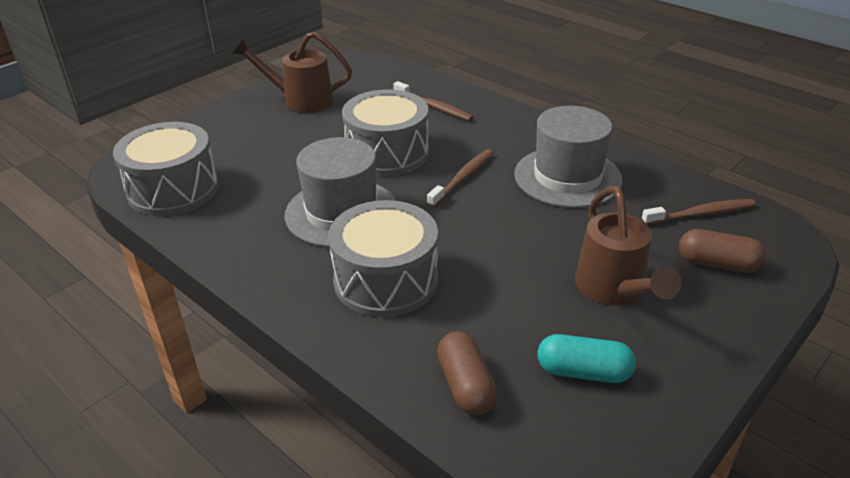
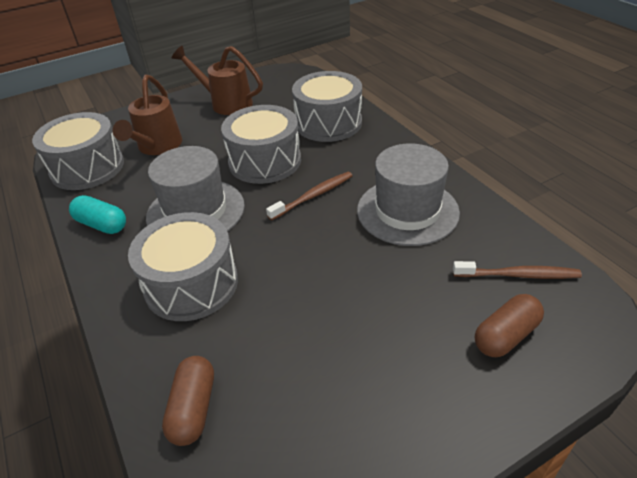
camera: 20 degrees right, 5 degrees up
(433, 107) = (328, 123): brown toothbrush -> grey drum
(583, 372) = (305, 424): turquoise capsule -> turquoise capsule (102, 224)
(614, 290) = (385, 340): brown watering can -> brown watering can (157, 147)
(717, 264) = (506, 335): brown capsule -> brown capsule turned 75 degrees counterclockwise

